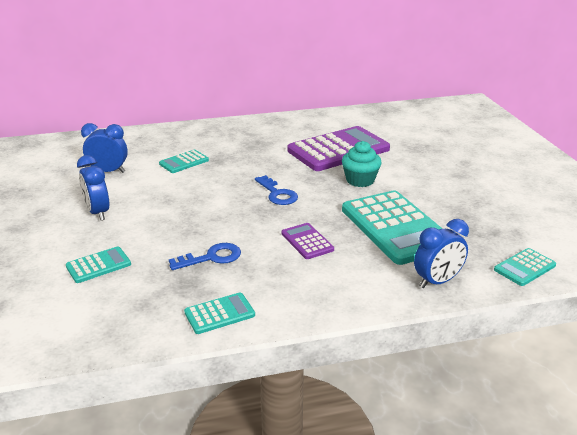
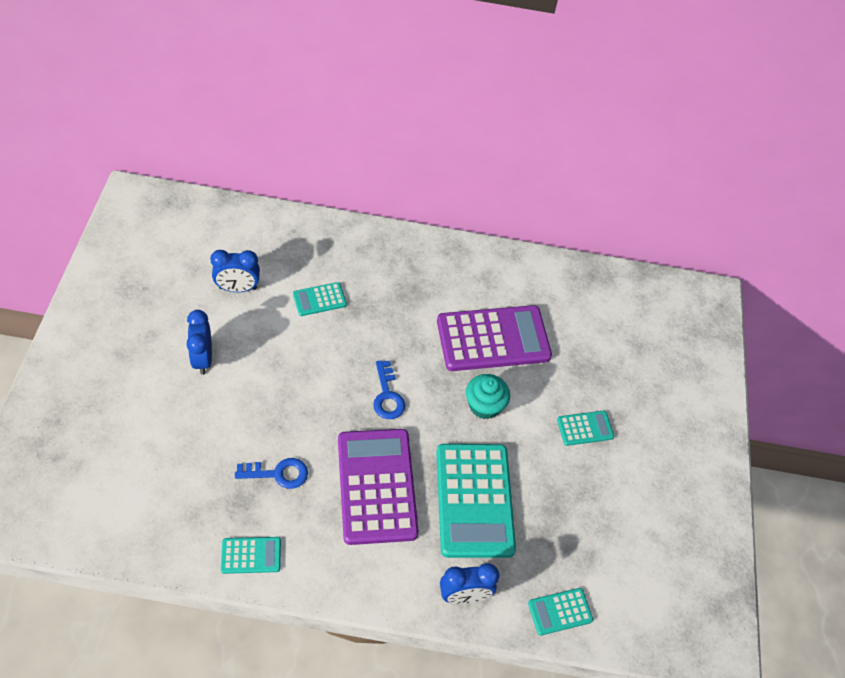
camera: 15 degrees right, 25 degrees up
(98, 265) = (175, 443): turquoise calculator -> turquoise calculator (585, 428)
(108, 171) = (238, 288): blue clock -> blue clock turned 150 degrees clockwise
(307, 241) = (376, 486): purple calculator -> purple calculator, size x2.16

